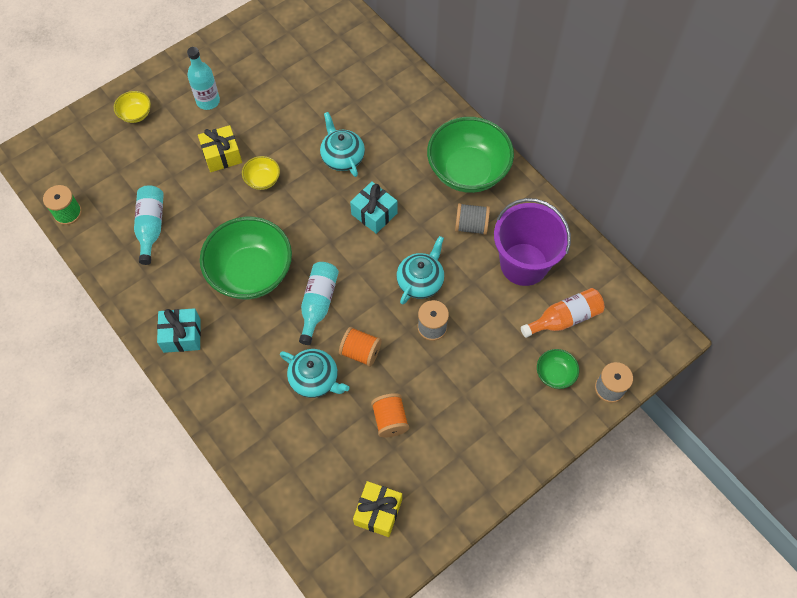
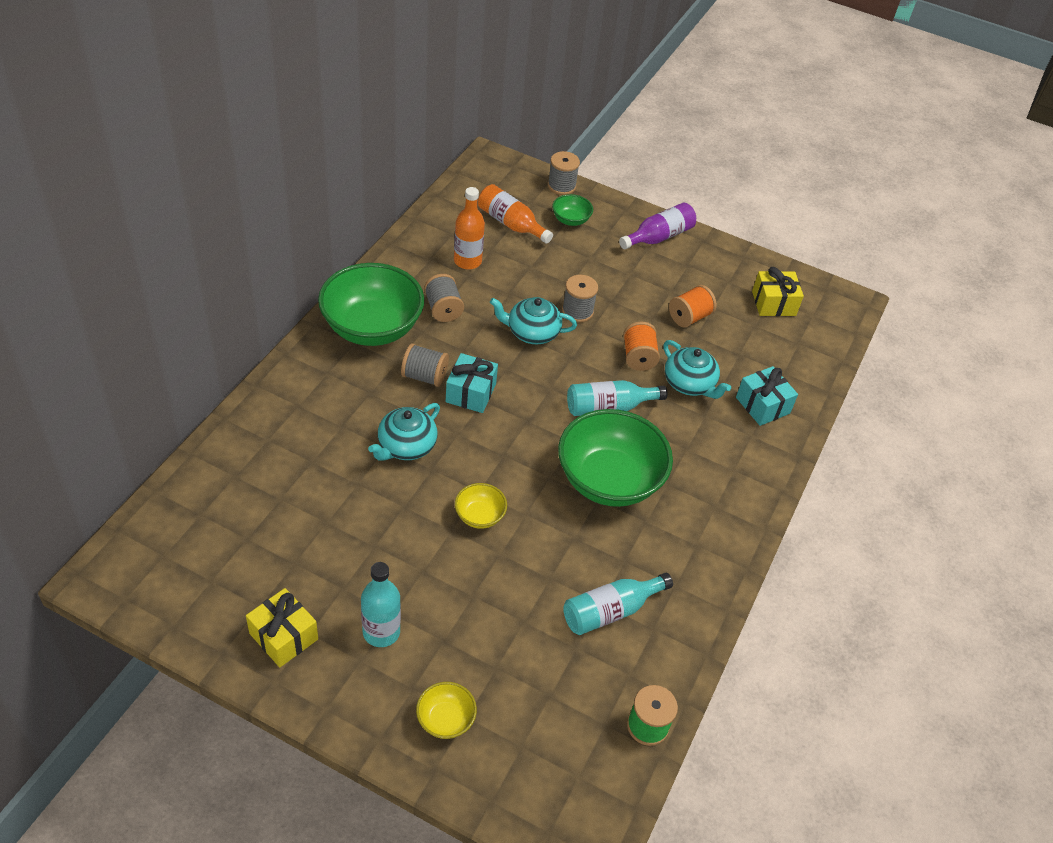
camera: 120 degrees left, 15 degrees down
(182, 335) = (722, 516): turquoise gift -> turquoise gift (762, 405)
(222, 155) = (464, 576): yellow gift -> yellow gift (284, 636)
(315, 379) = (689, 384): turquoise teapot -> turquoise teapot turned 135 degrees clockwise
(403, 189) = (424, 376): none -> grey spool
(506, 447) = (659, 237): none -> purple bottle
(524, 264) = (467, 261): purple bucket -> orange bottle

